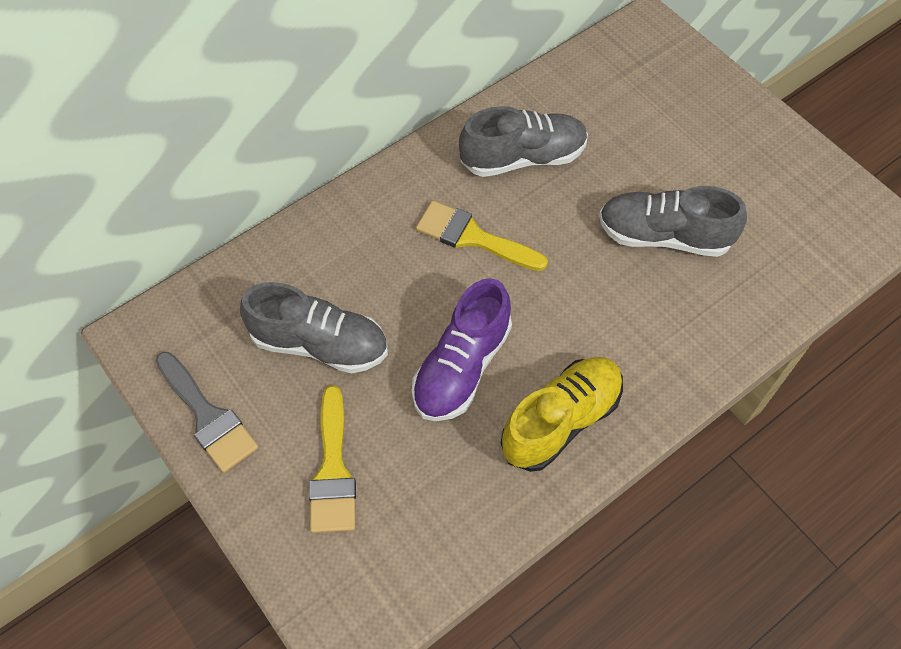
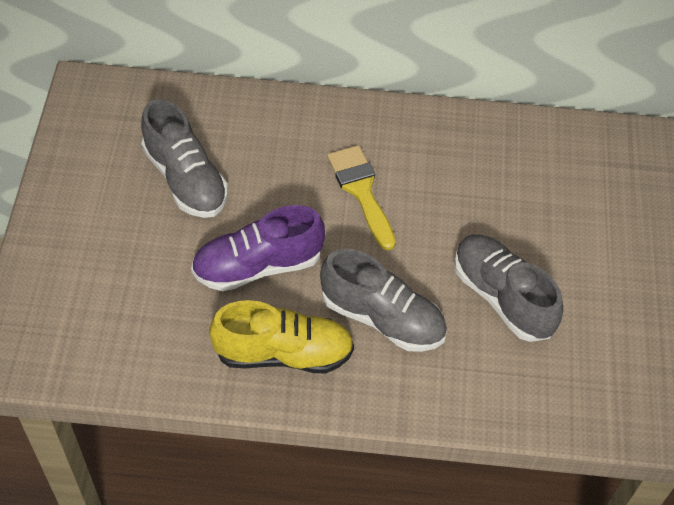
camera: 40 degrees right, 5 degrees down
(208, 416) = (73, 168): grey brush -> none
(333, 470) = (108, 260): yellow brush -> none
(523, 158) = (459, 166): grey shoe -> grey shoe (382, 318)

